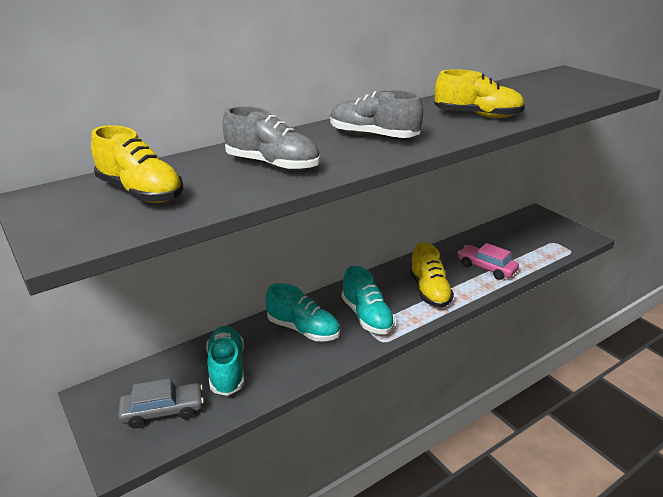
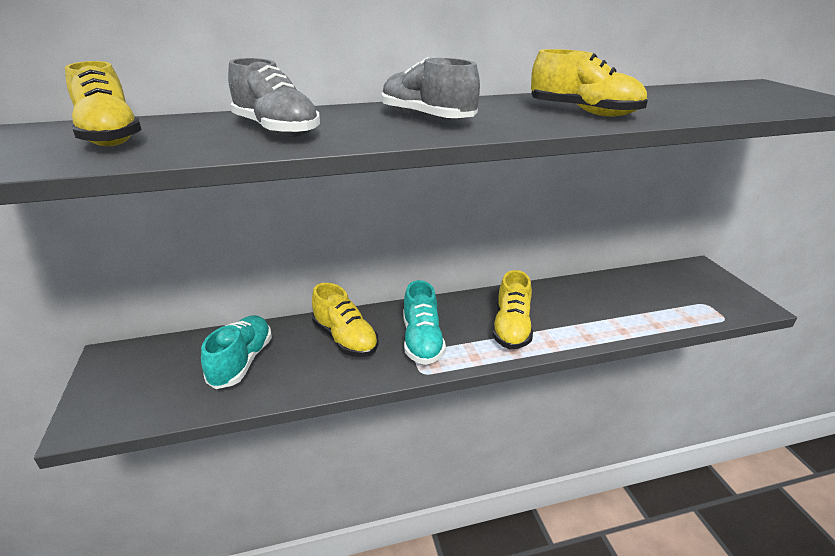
camera: 20 degrees right, 0 degrees up
(163, 411) = (153, 388): grey car -> none
(303, 329) = (345, 339): turquoise shoe -> yellow shoe
(486, 268) = (598, 316): pink car -> none

